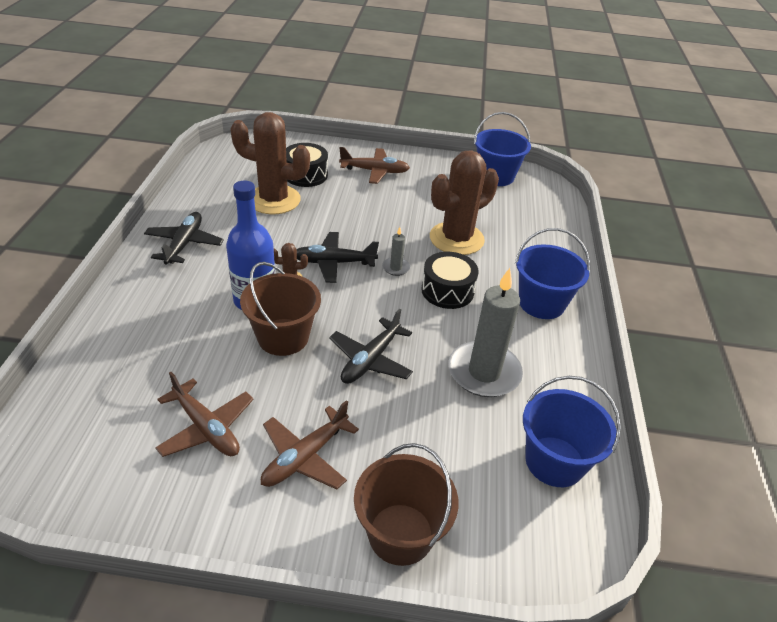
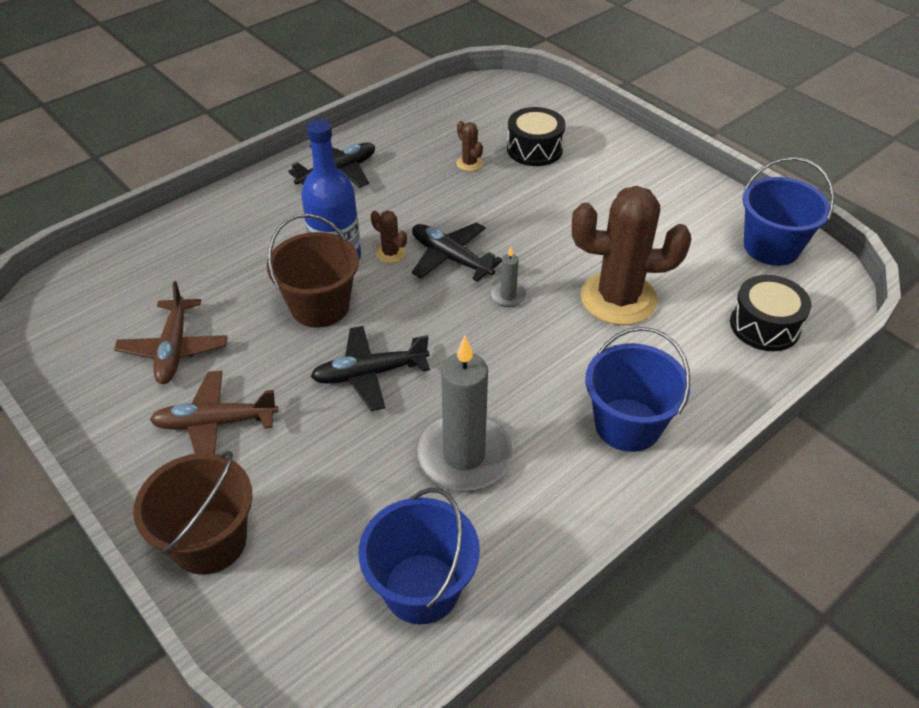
camera: 45 degrees right, 5 degrees up
(274, 200) = (469, 163): brown cactus -> brown cactus, size x0.41
(375, 171) = (618, 177): brown plane -> none
(447, 291) = (533, 350): black drum -> black drum (764, 326)

